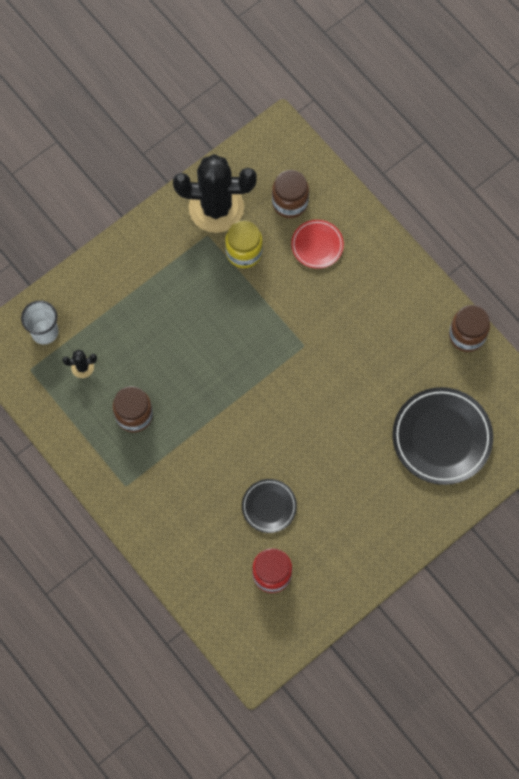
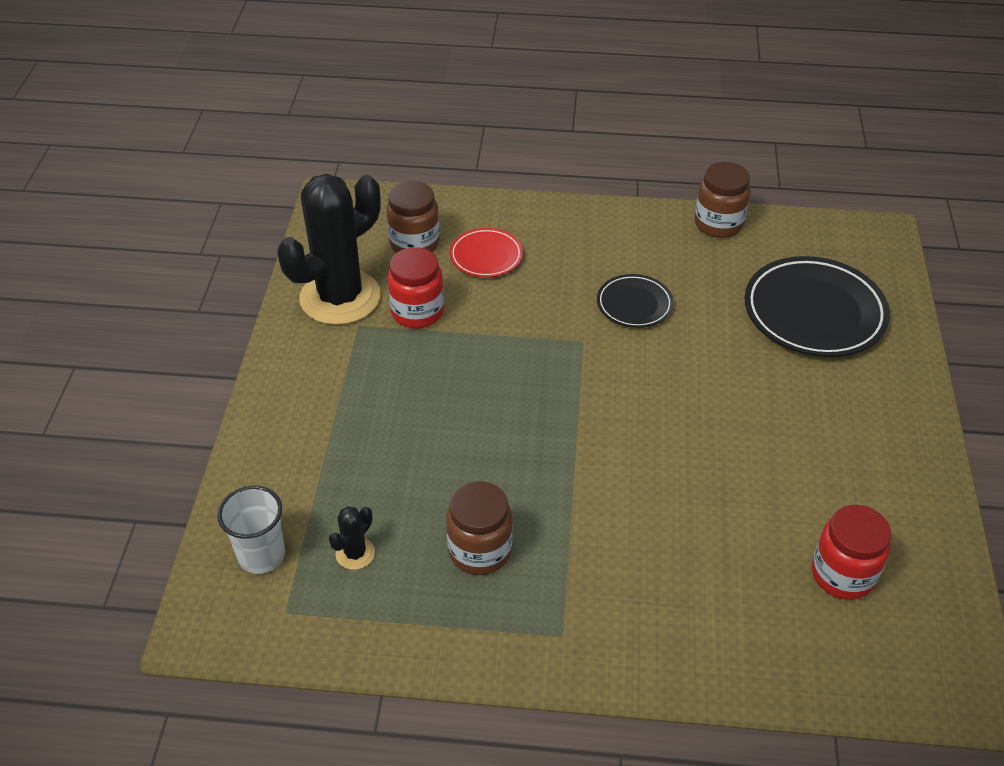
camera: 45 degrees left, 25 degrees down
(244, 252) = (417, 312): yellow jar -> red jar
(269, 506) = (746, 510): black plate -> black plate (634, 304)

